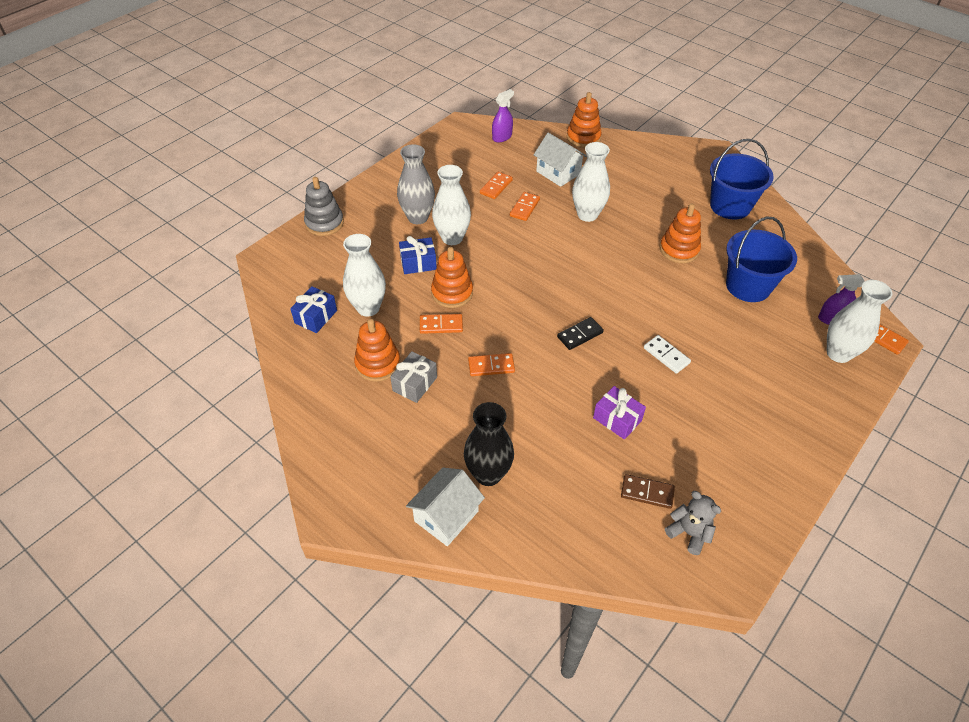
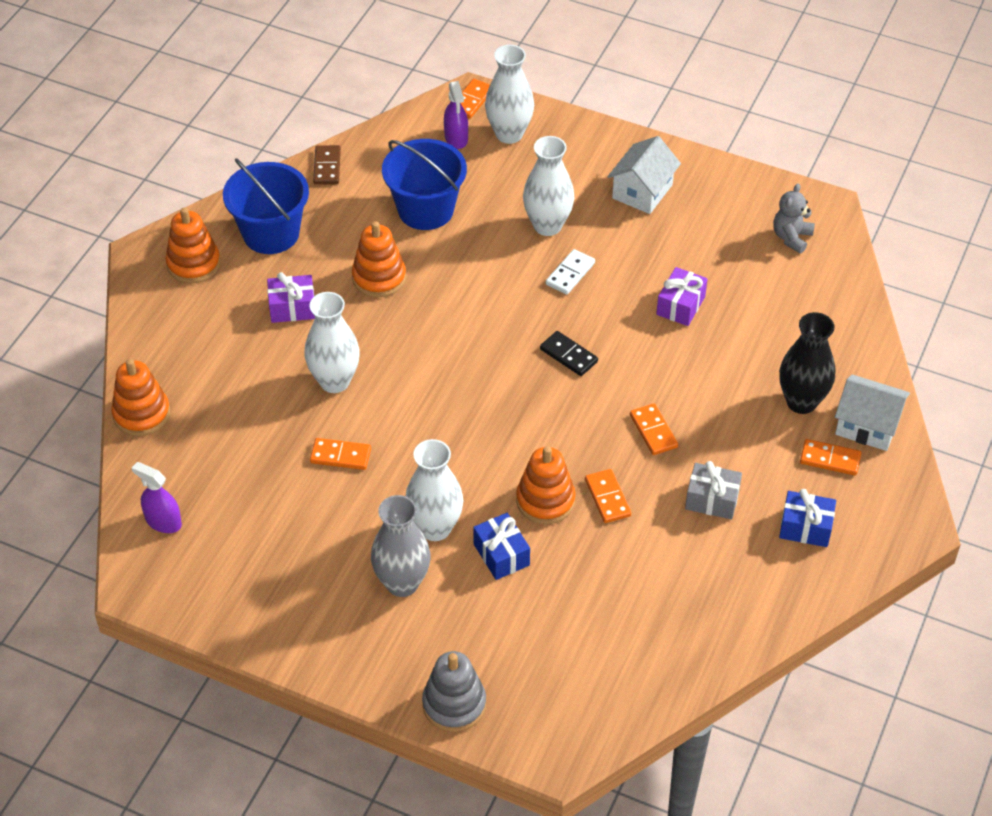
camera: 105 degrees left, 0 degrees up
(316, 317) = (648, 644): blue gift -> blue gift (805, 527)
(368, 308) = (608, 588): white vase -> white vase (547, 225)
(378, 364) = (698, 547): orange stacking toy -> orange stacking toy (193, 264)
(496, 187) = (299, 501): orange domino -> orange domino (830, 459)
(558, 172) = (243, 430): white house -> white house (642, 191)
(647, 492) = (761, 272): brown domino -> brown domino (327, 167)
(657, 206) = (292, 308): none -> purple gift

